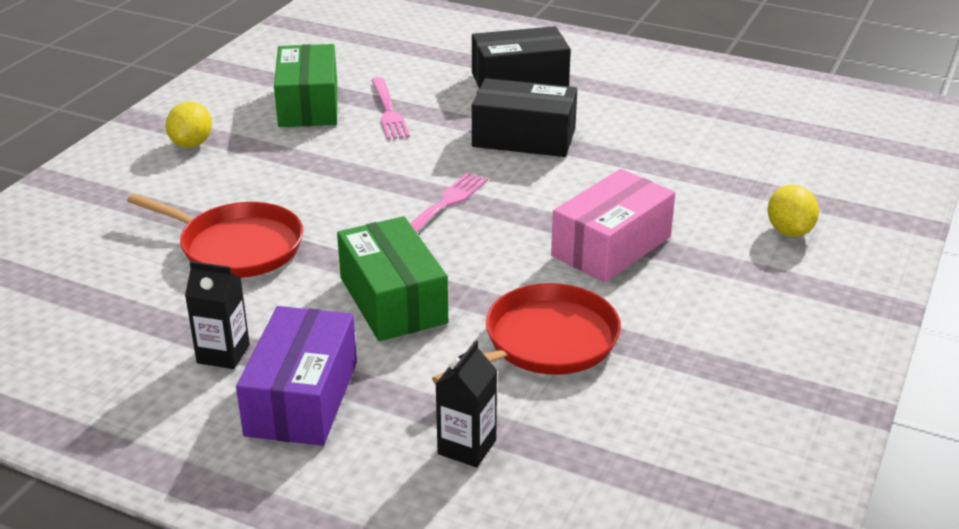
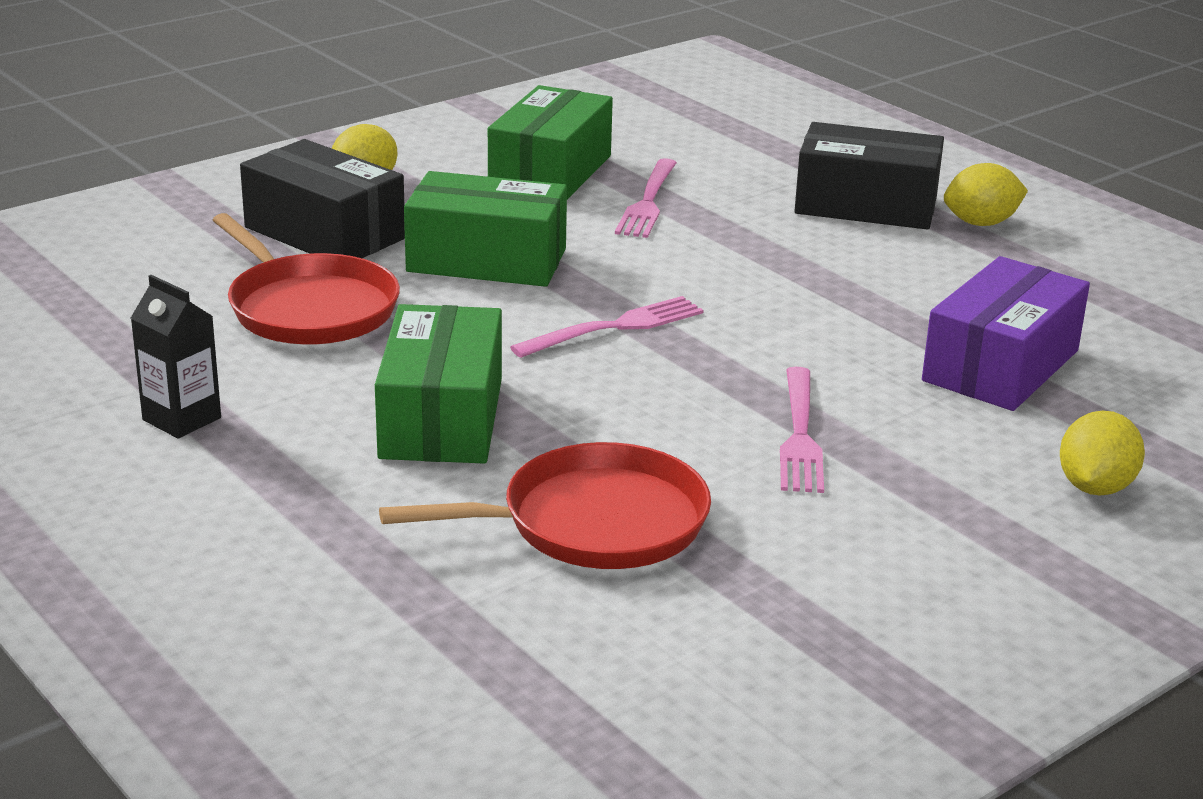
camera: 25 degrees right, 5 degrees down
(302, 398) = (225, 493): purple box -> purple box (1000, 365)
(323, 180) = (486, 260): none -> green box
(467, 447) = (371, 611): black carton -> none
(524, 138) = (804, 275): black box -> black box (324, 233)
(593, 76) = (981, 223): none -> yellow lemon
(611, 246) = (800, 435): pink box -> pink fork

